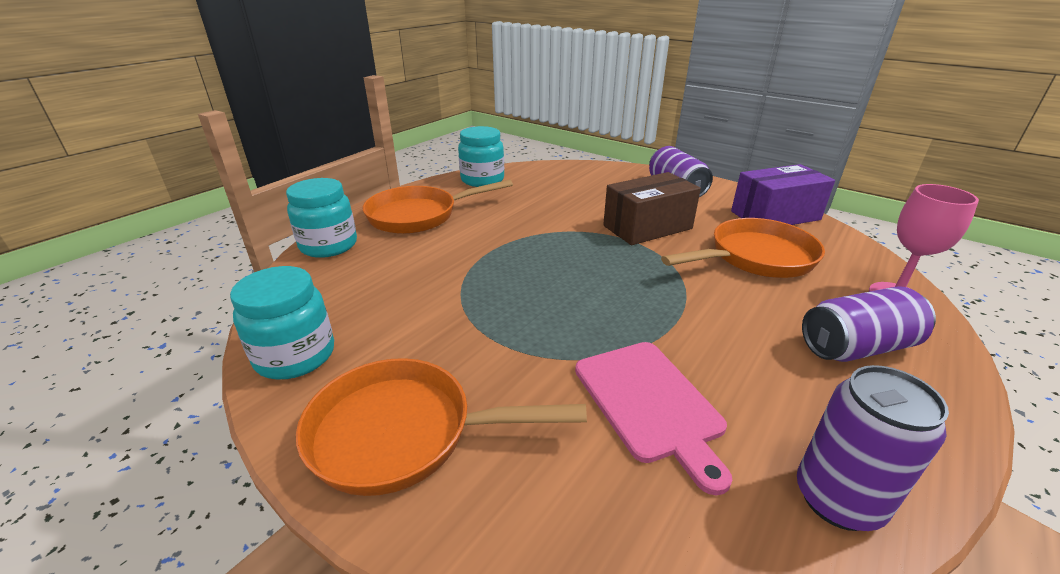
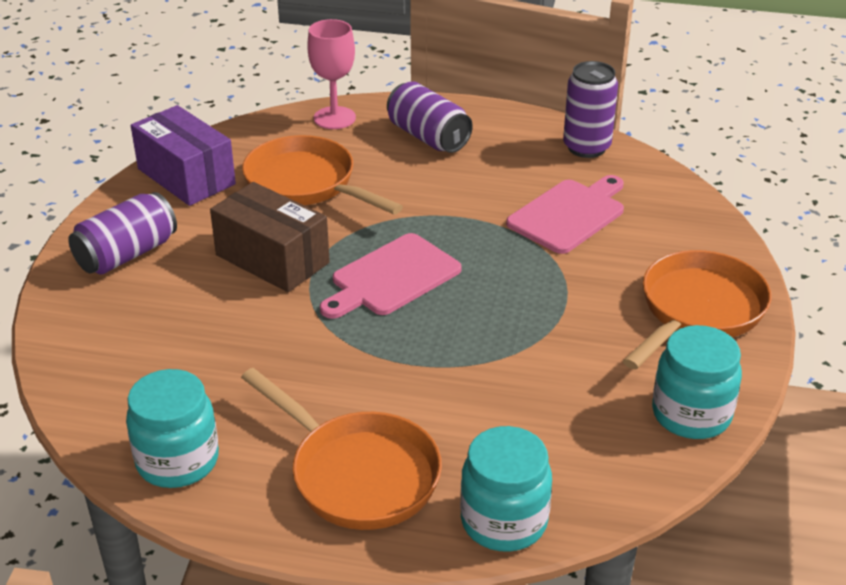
camera: 115 degrees left, 5 degrees up
(404, 433) = (698, 311): orange pan -> orange pan turned 120 degrees counterclockwise
(596, 265) = (392, 277): none -> pink cutting board

